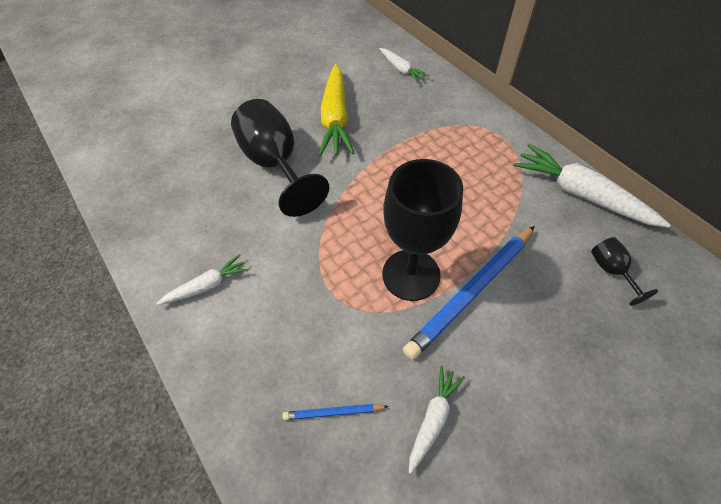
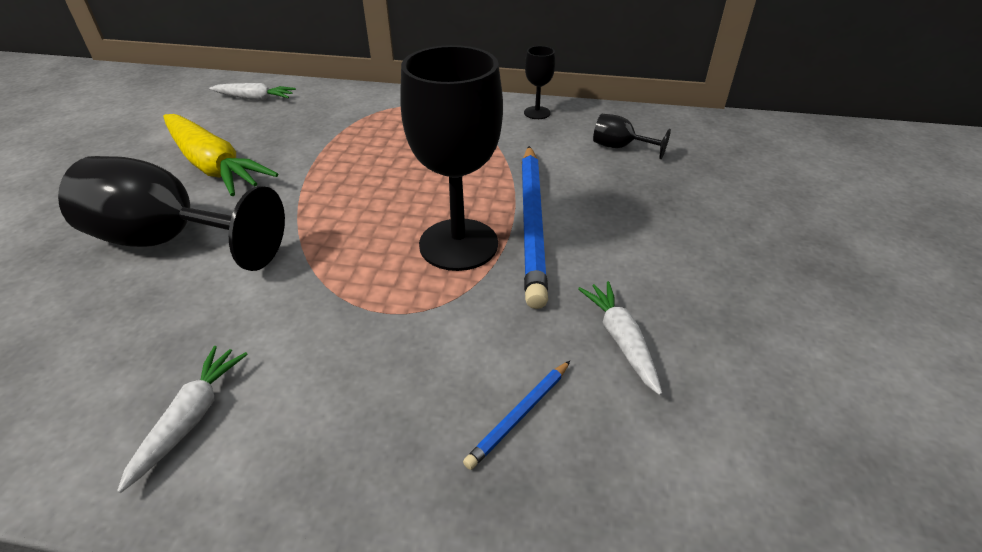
camera: 45 degrees left, 15 degrees down
(580, 194) = (537, 113): white carrot -> black goblet

